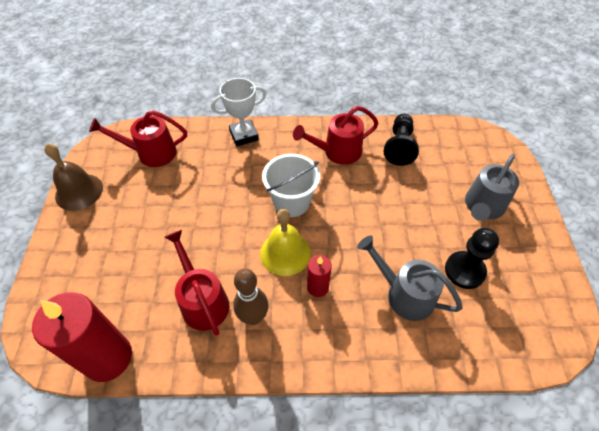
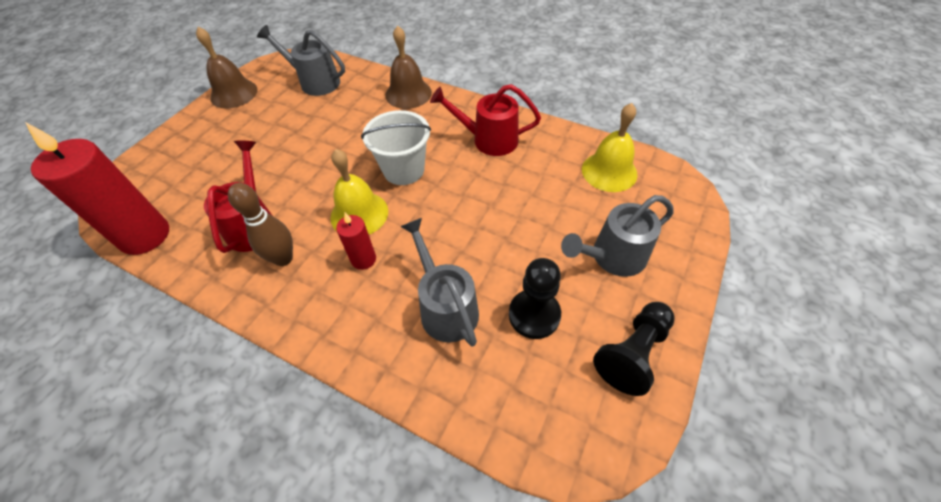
camera: 30 degrees right, 0 degrees up
(151, 153) = (315, 82): red watering can -> grey watering can
(244, 135) = (408, 93): white trophy -> brown bell
(399, 146) = (562, 158): black pawn -> black pawn (633, 353)
(437, 145) = (609, 171): none -> yellow bell

